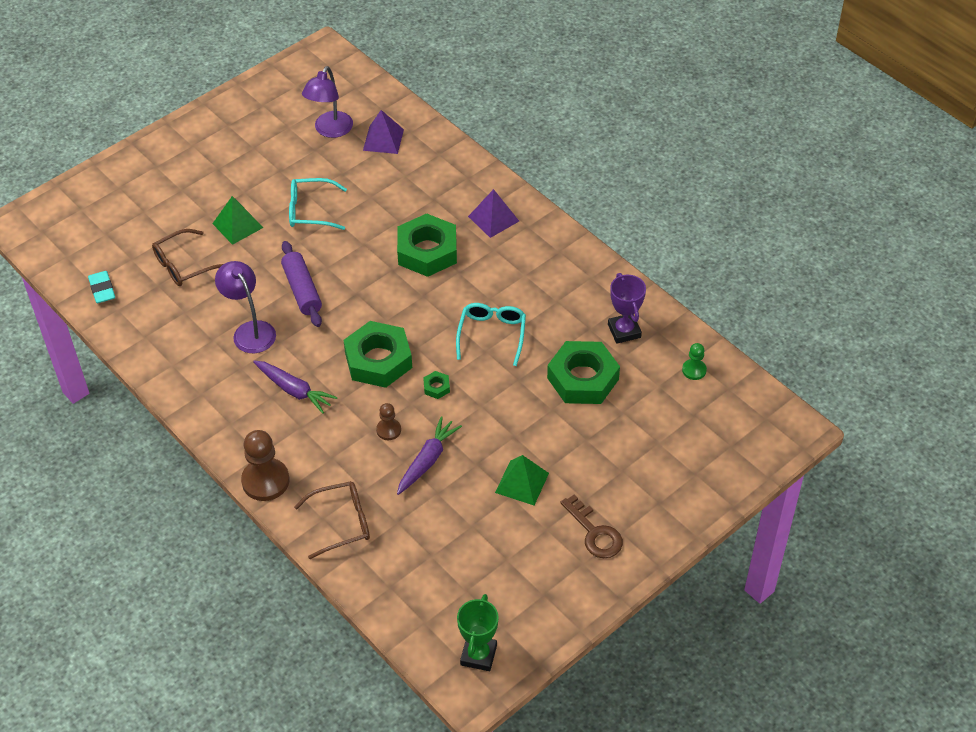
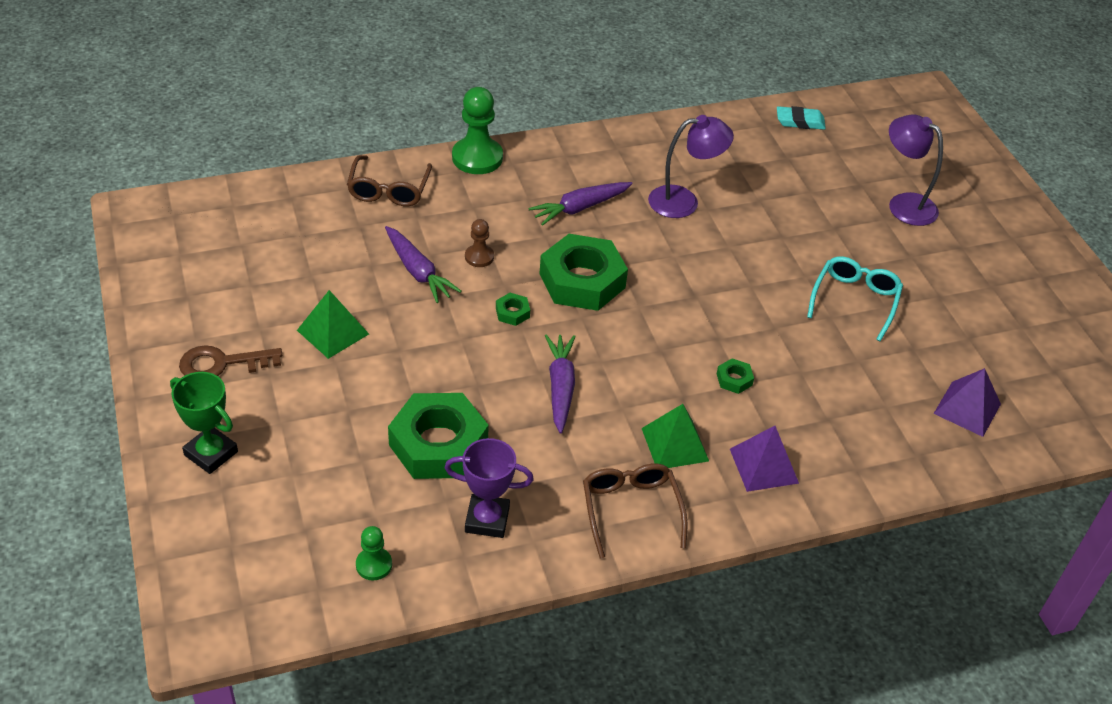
camera: 110 degrees right, 5 degrees down
(184, 265) = (809, 182): brown glasses -> brown glasses (631, 510)
(237, 225) = (855, 236): green pyramid -> green pyramid (675, 444)
(265, 481) = (477, 158): brown pawn -> green pawn
(302, 290) = (724, 255): purple rolling pin -> none
(330, 130) = (1003, 363): purple lamp -> purple lamp (904, 204)
(427, 251) = (734, 379): green nut -> green nut, size x0.41
(478, 655) = (166, 227): green trophy -> green trophy (211, 453)
(492, 335) = (560, 387): turquoise glasses -> purple carrot

